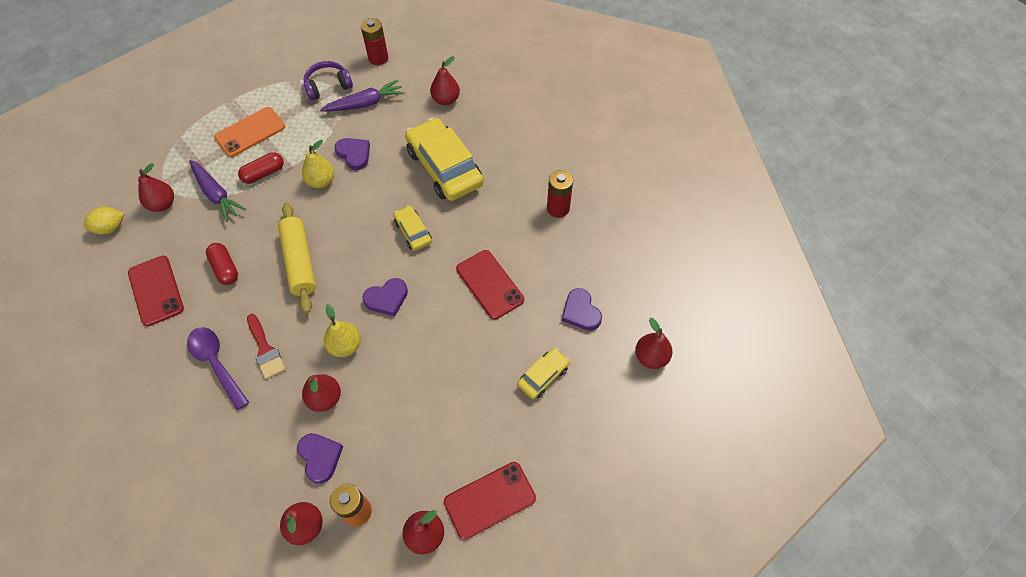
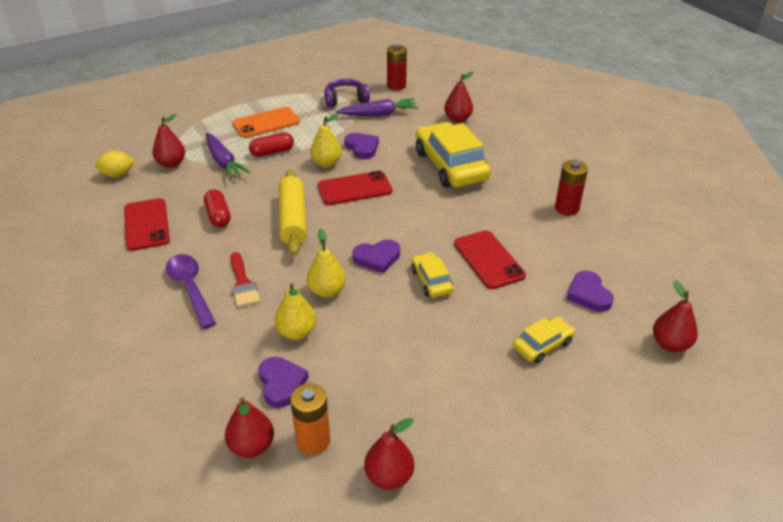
camera: 10 degrees right, 20 degrees down
(325, 398) = (297, 332): red pear -> yellow pear
(413, 232) = (412, 210): yellow car -> yellow car (431, 281)
(490, 500) = (470, 453): red phone -> red phone (354, 189)

